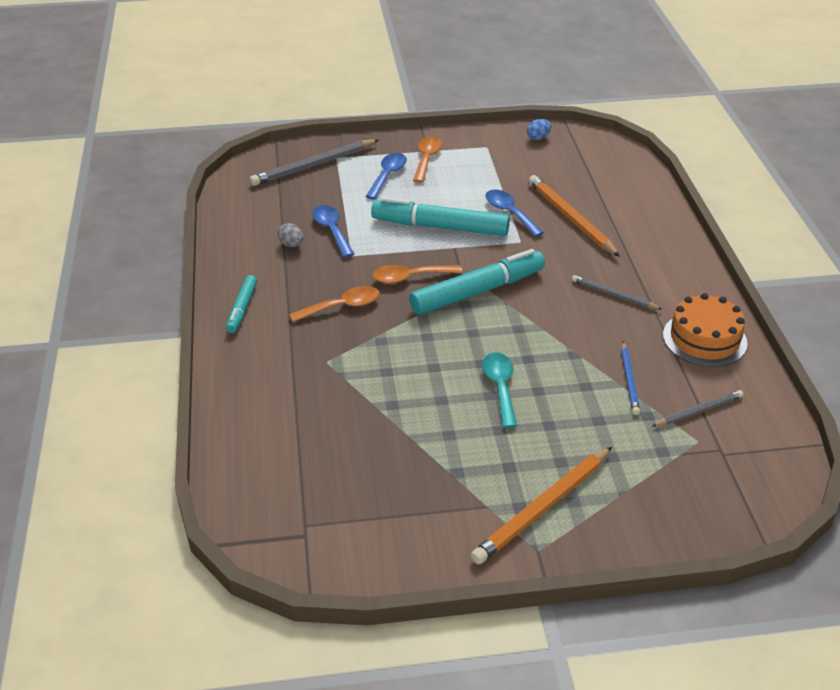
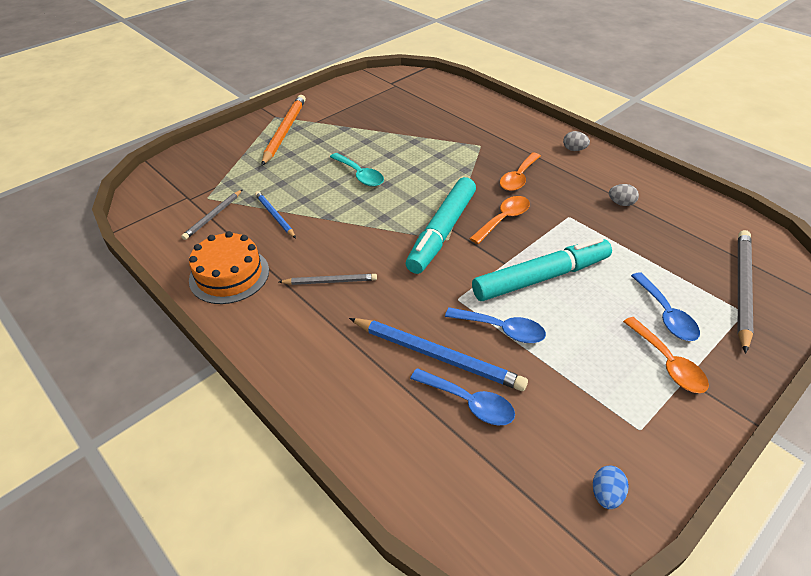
camera: 145 degrees right, 5 degrees up
(242, 309) = (574, 149): turquoise marker -> grey egg
(331, 230) = (615, 229): blue spoon -> blue spoon (469, 403)
(571, 218) = (437, 356): orange pencil -> blue pencil

